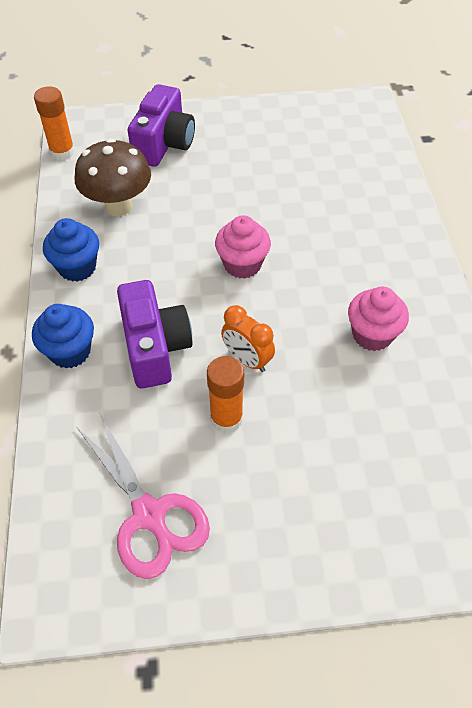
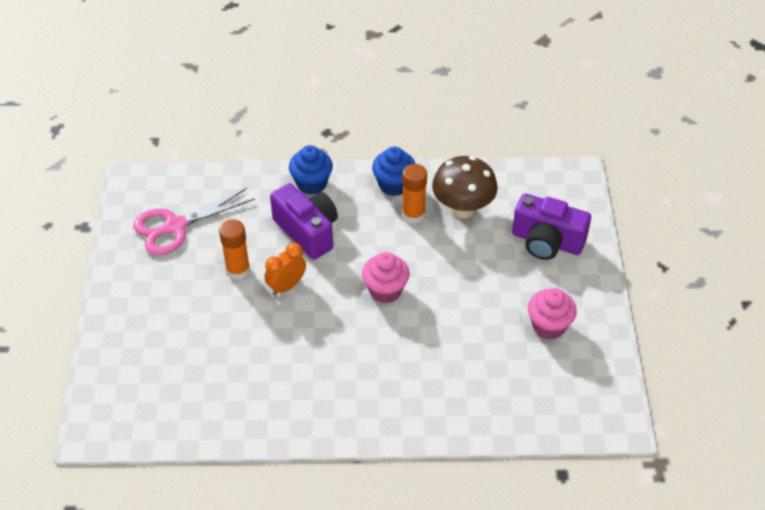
camera: 95 degrees right, 5 degrees down
(62, 152) = (535, 170): orange glue stick -> orange glue stick (413, 214)
(155, 347) = (307, 231): purple camera -> purple camera turned 120 degrees counterclockwise
(372, 335) = (297, 372): pink cupcake -> pink cupcake (549, 326)

